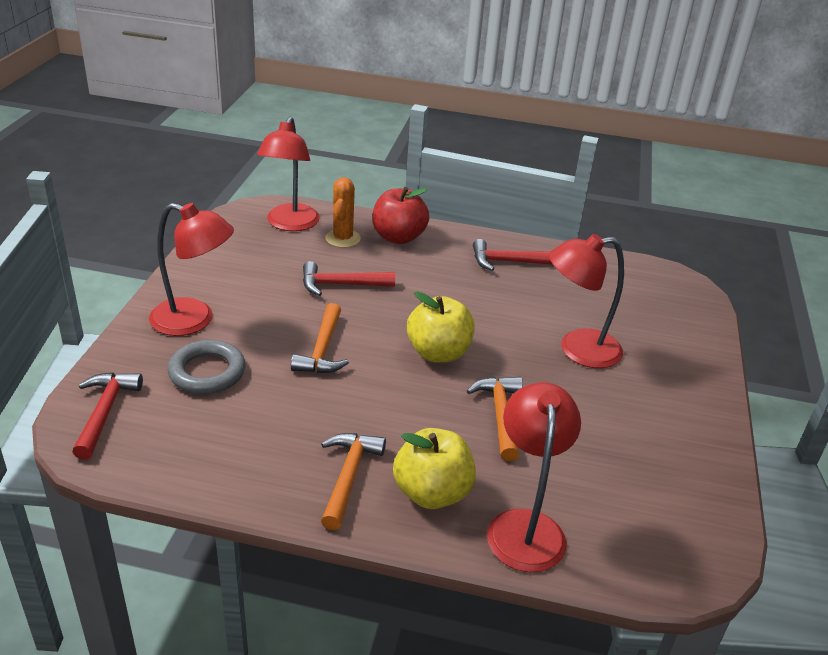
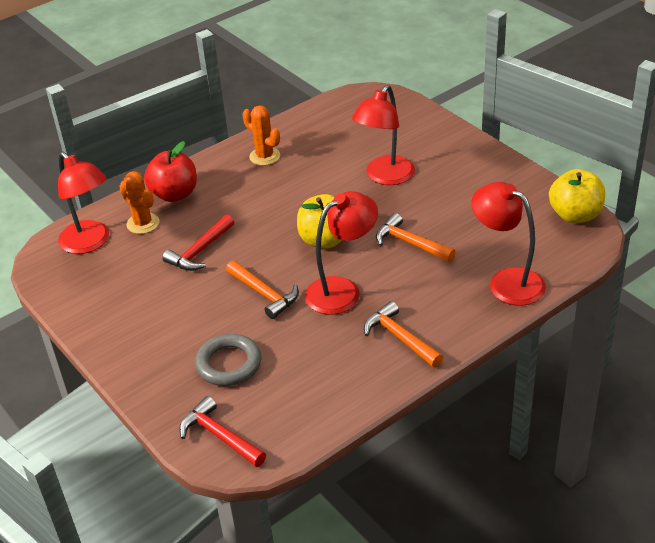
camera: 45 degrees left, 5 degrees up
(194, 320) = (159, 347): red lamp -> red lamp (342, 290)
(432, 493) = (447, 307): yellow apple -> yellow apple (575, 215)
(509, 262) = (264, 156): red hammer -> orange cactus

